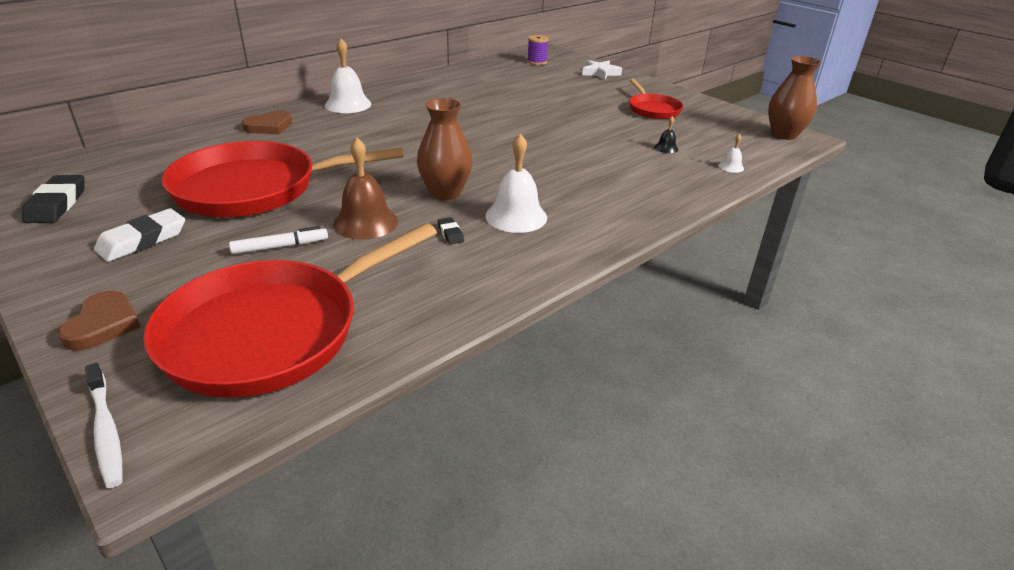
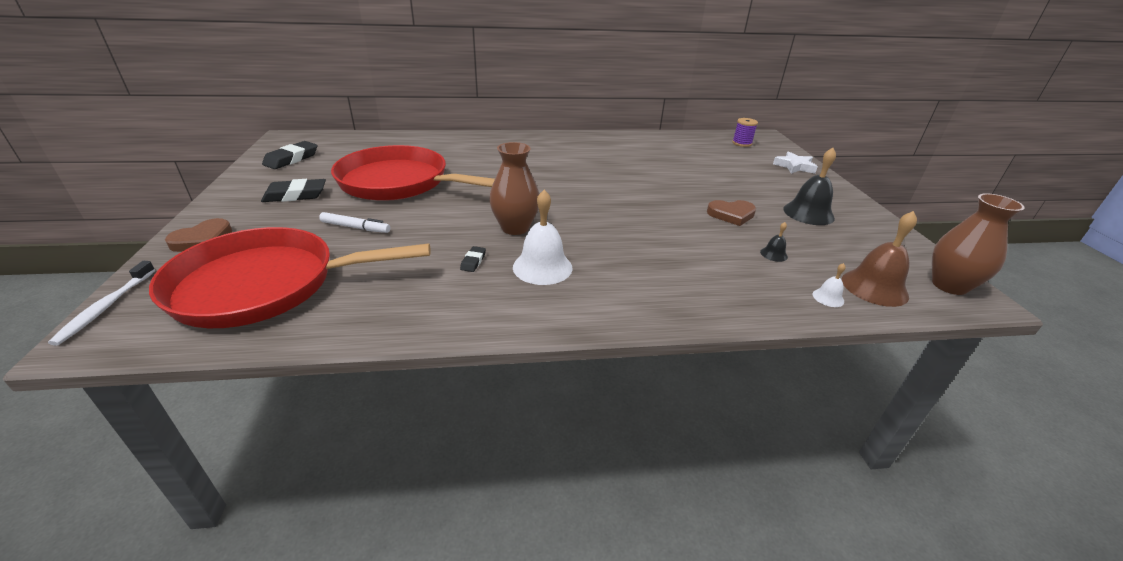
camera: 35 degrees right, 0 degrees up
(142, 240) = (295, 195): white eraser -> black eraser
(269, 126) = (468, 143): brown heart -> brown heart (731, 214)
(348, 104) = (540, 141): white bell -> none
(365, 222) = (429, 230): brown bell -> brown bell (874, 287)
(652, 109) = (808, 213): red pan -> black bell

